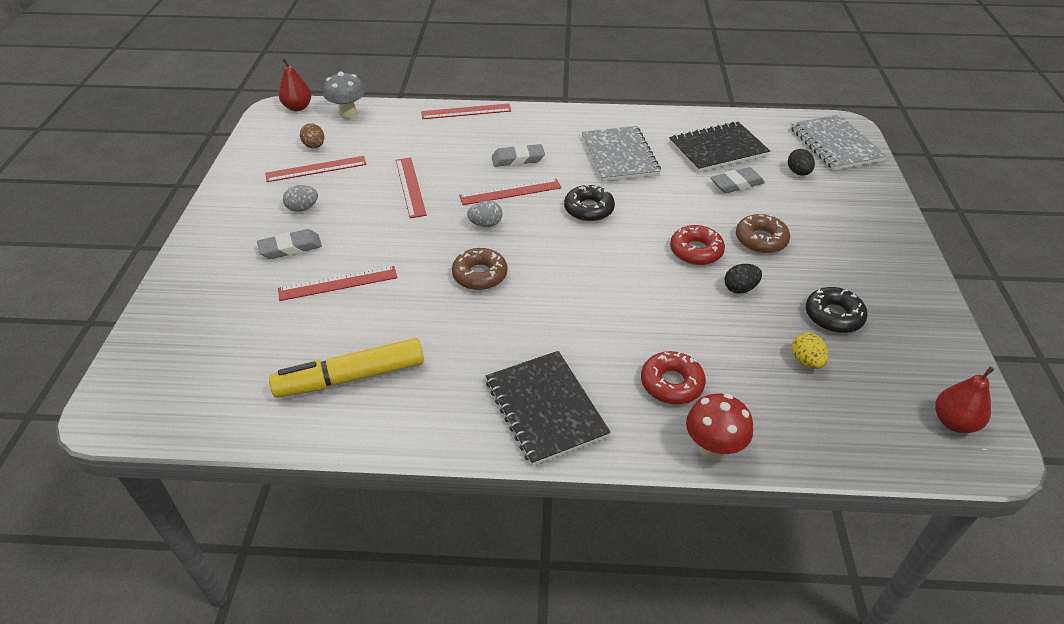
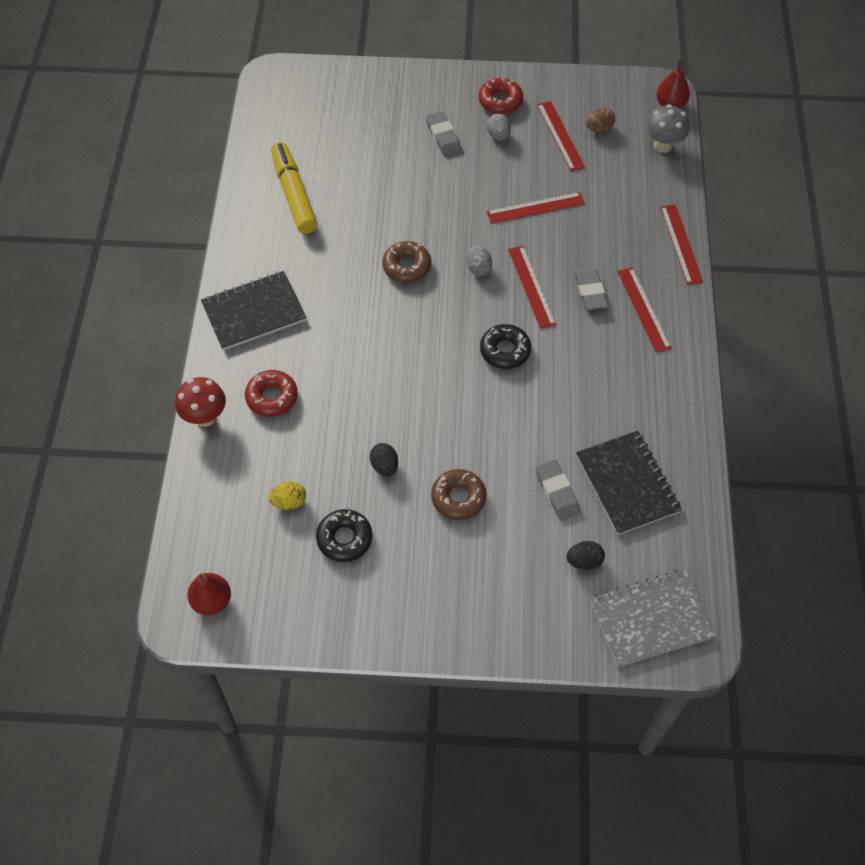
camera: 90 degrees right, 15 degrees up
(338, 283) = (397, 173): red ruler -> red ruler (643, 309)
(619, 156) = (604, 383): grey notebook -> none
(696, 251) = (440, 437): red donut -> red donut (500, 101)

